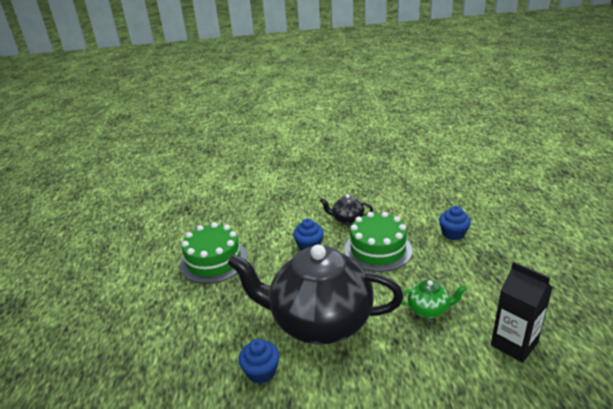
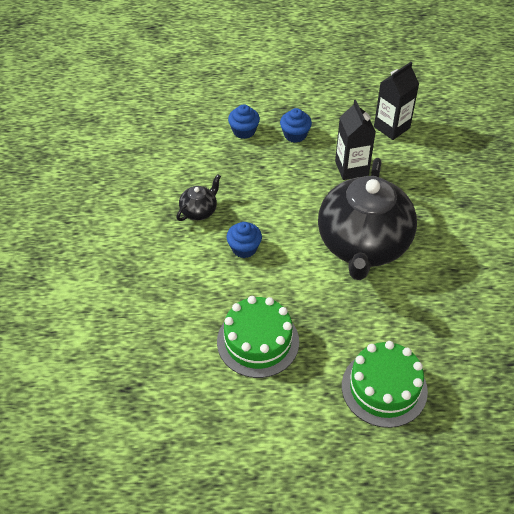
camera: 90 degrees left, 20 degrees up
(261, 371) = (423, 289): blue cupcake -> blue cupcake (295, 135)
(347, 219) = (199, 211): black teapot -> black teapot turned 150 degrees counterclockwise
(378, 249) = (260, 191): green cake -> green cake (384, 388)
(428, 309) = (351, 168): green teapot -> black carton

